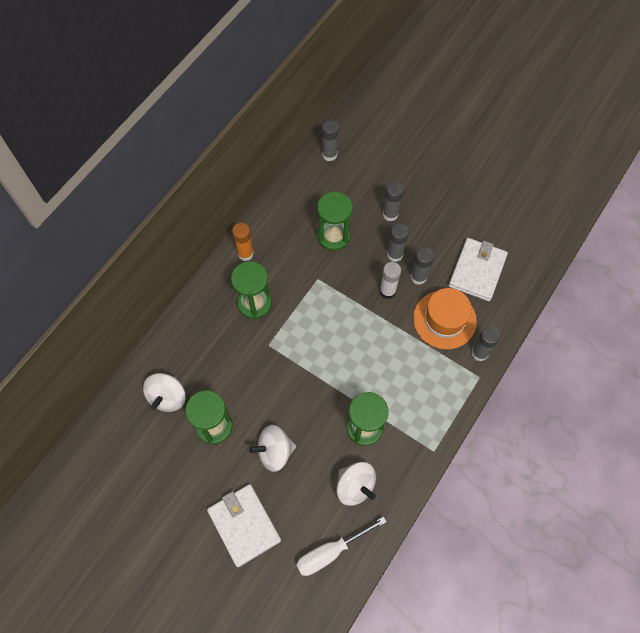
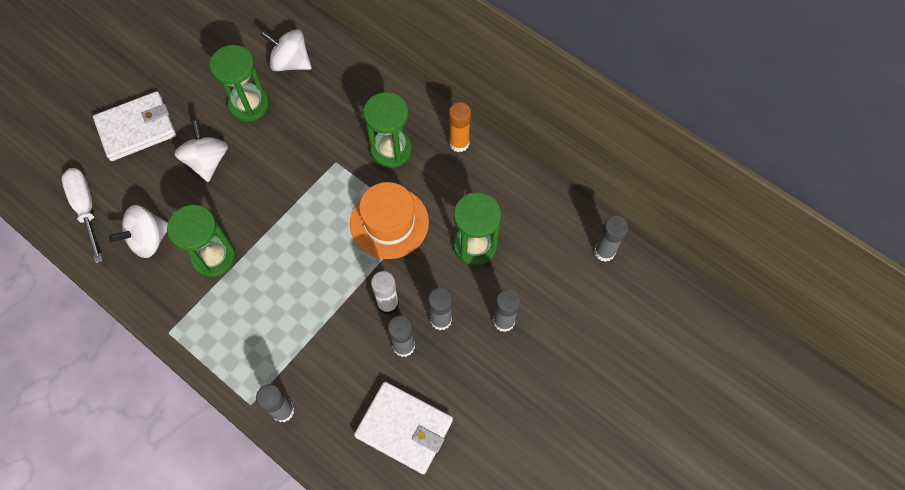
camera: 95 degrees right, 0 degrees up
(444, 320) = (337, 371): orange hat -> orange hat (389, 222)

